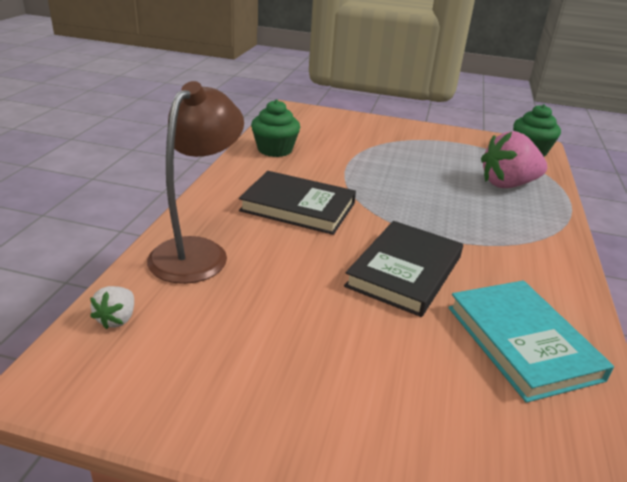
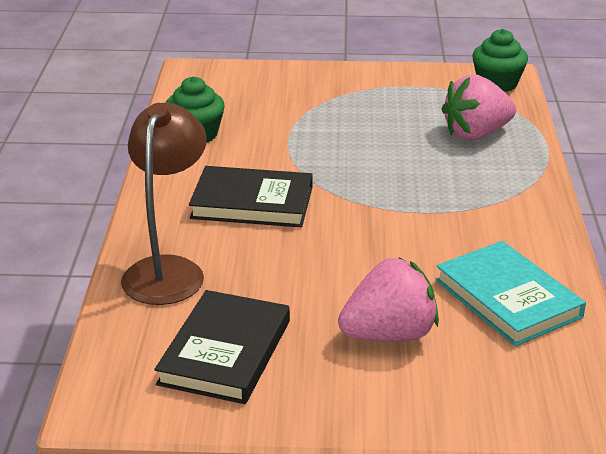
camera: 10 degrees left, 0 degrees up
(117, 319) = (125, 347): white strawberry -> none
(387, 359) = (389, 335): none -> pink strawberry
(404, 271) = (385, 252): black book -> black book (225, 352)

